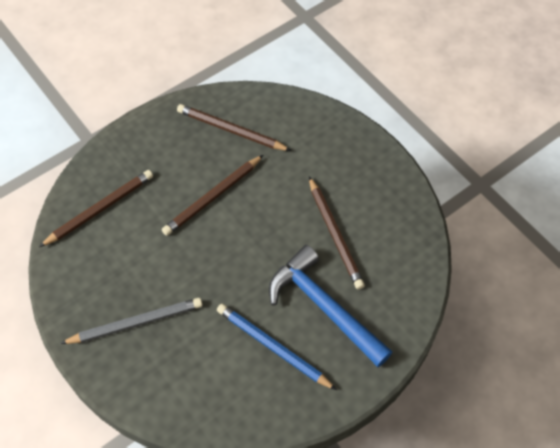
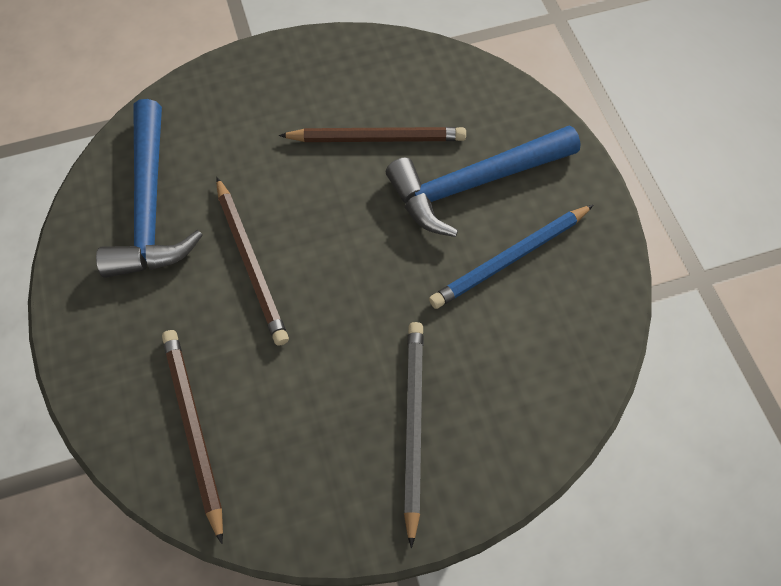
camera: 70 degrees left, 5 degrees up
(231, 130) = (150, 206): brown pencil -> blue hammer

